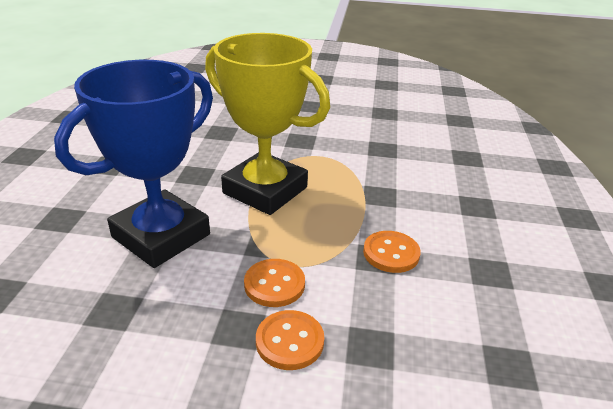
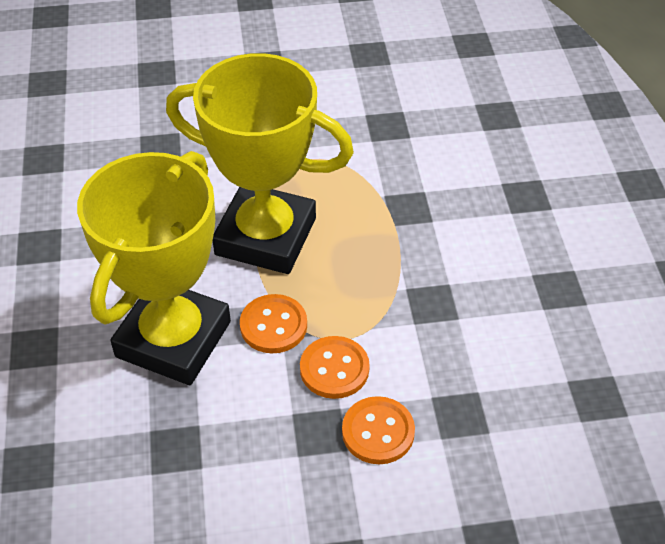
camera: 15 degrees left, 15 degrees up
(161, 236) = (173, 339): blue trophy -> yellow trophy
(391, 253) = (447, 293): orange button -> orange button (273, 325)

